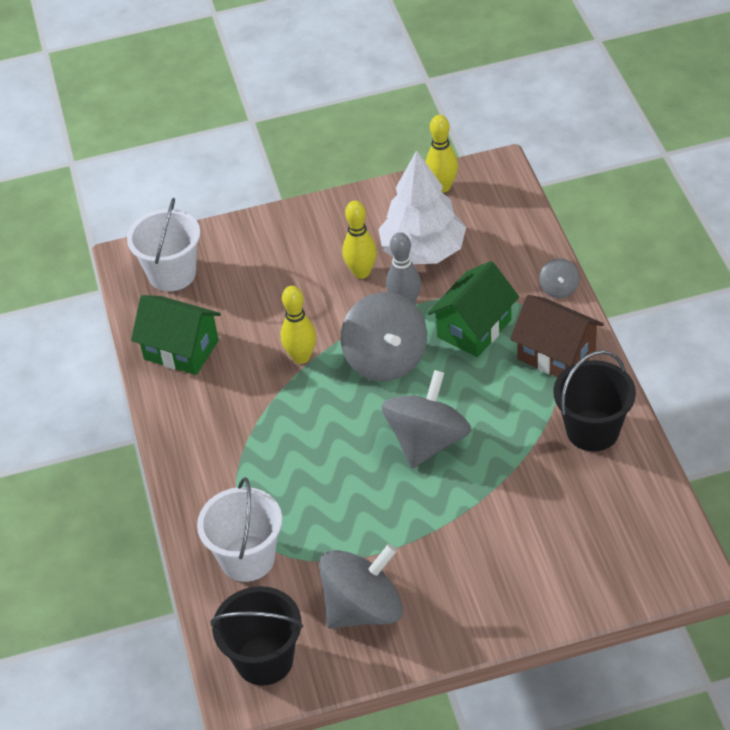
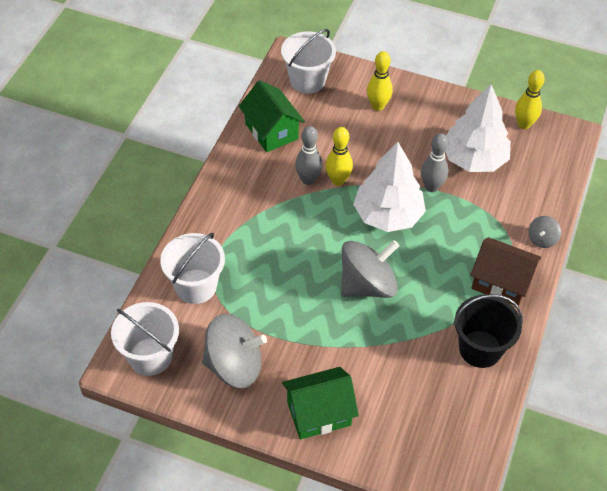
camera: 30 degrees right, 5 degrees up
(264, 660) = (150, 356): black bucket -> white bucket
(268, 375) = (308, 180): none -> grey bowling pin
(361, 272) = (422, 149): yellow bowling pin -> yellow bowling pin (378, 106)
(386, 359) = (388, 215): grey spinning top -> white tree
(474, 328) = (462, 230): green house -> green house (319, 413)
(556, 355) = (501, 282): brown house -> brown house turned 45 degrees counterclockwise

